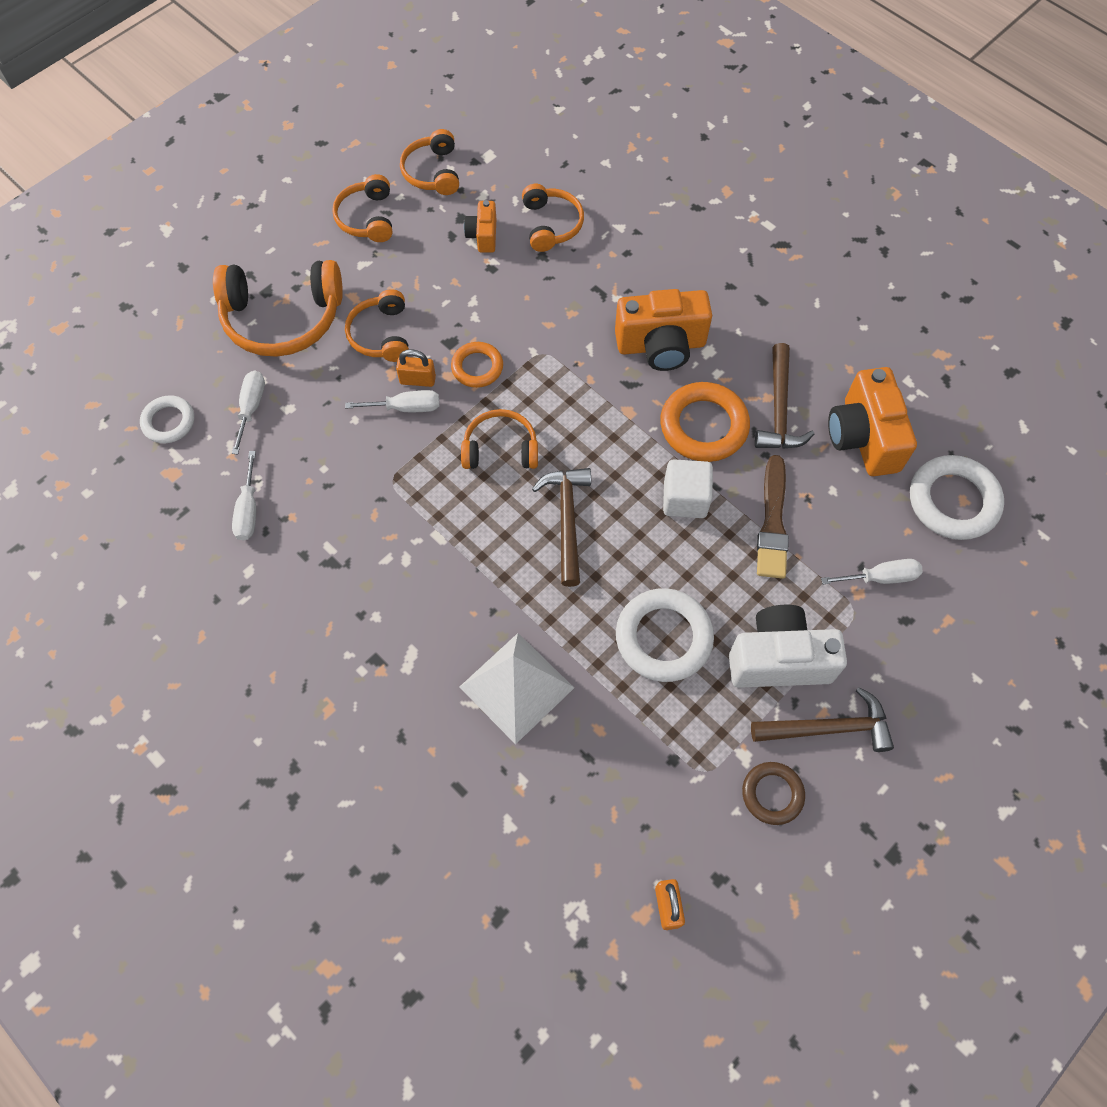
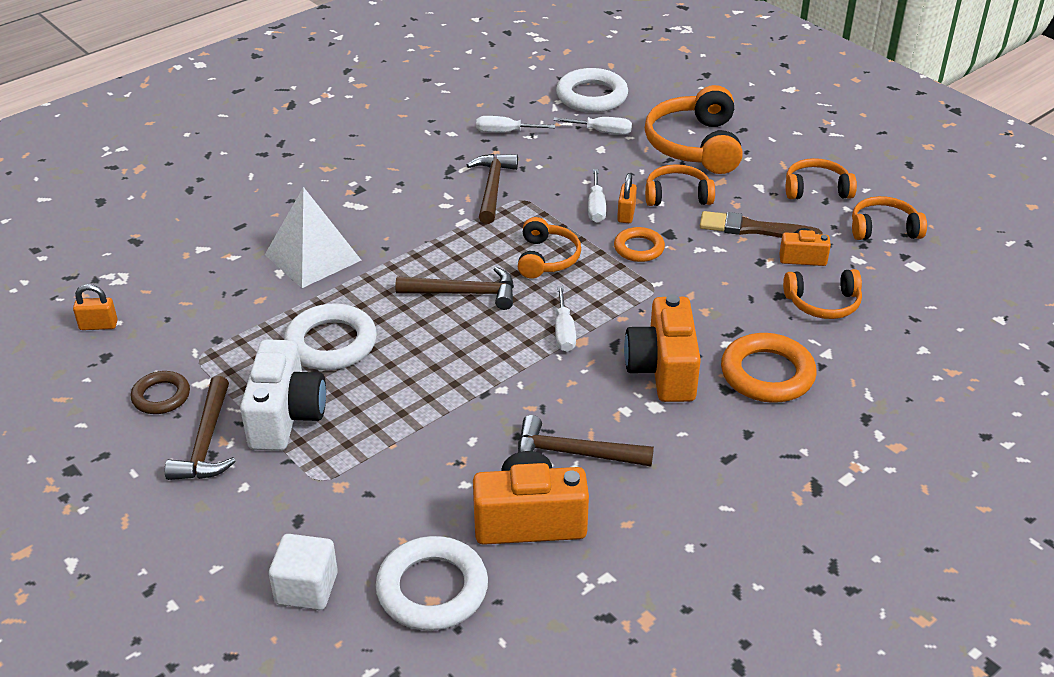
camera: 95 degrees right, 25 degrees down
(169, 422) = (592, 96): white ring -> white ring, size x1.66
(370, 513) = (492, 188): none -> brown hammer
(685, 499) = (473, 370): white cube -> white cube (306, 588)
(703, 426) = (558, 392): orange ring -> orange ring (767, 374)
(772, 522) = (435, 431): brown brush -> brown brush (754, 229)
(880, 577) = (352, 507): white screwdriver -> white screwdriver (564, 332)

